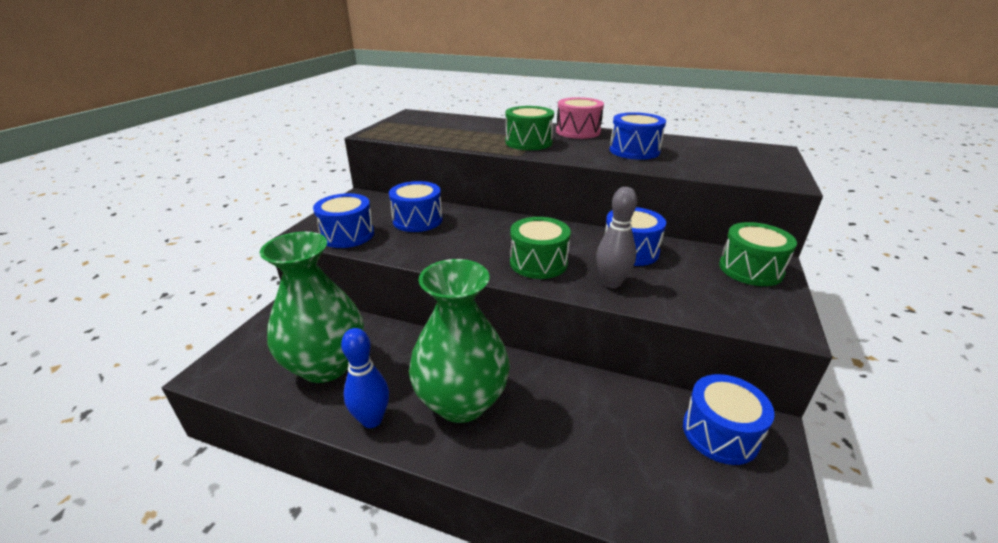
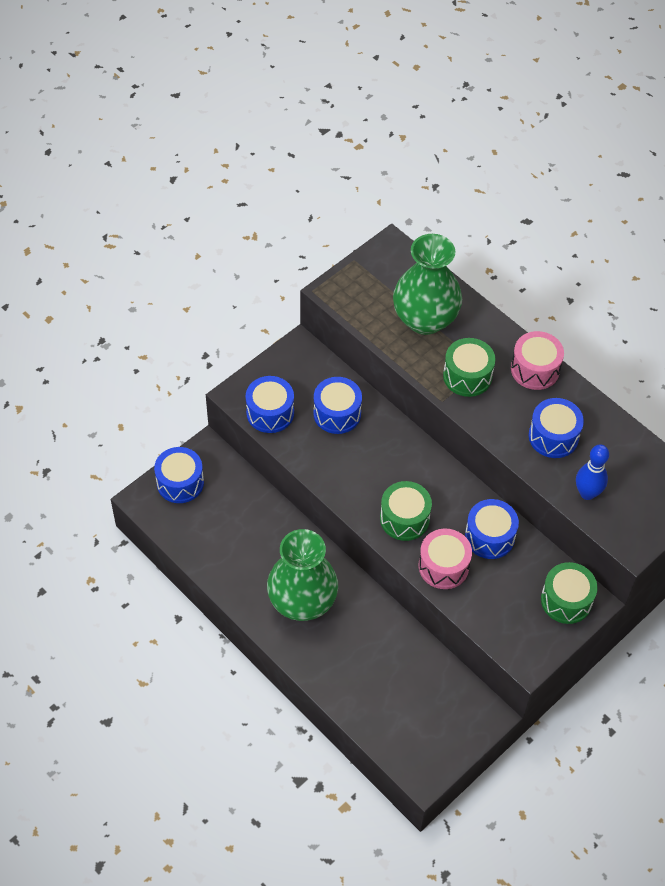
camera: 25 degrees right, 25 degrees up
(326, 365) = (222, 527): green vase -> green vase (425, 319)
(372, 419) = (239, 589): blue bowling pin -> blue bowling pin (587, 493)
(611, 283) = (443, 566): grey bowling pin -> pink drum
(720, 433) = (455, 702): blue drum -> blue drum (180, 482)

